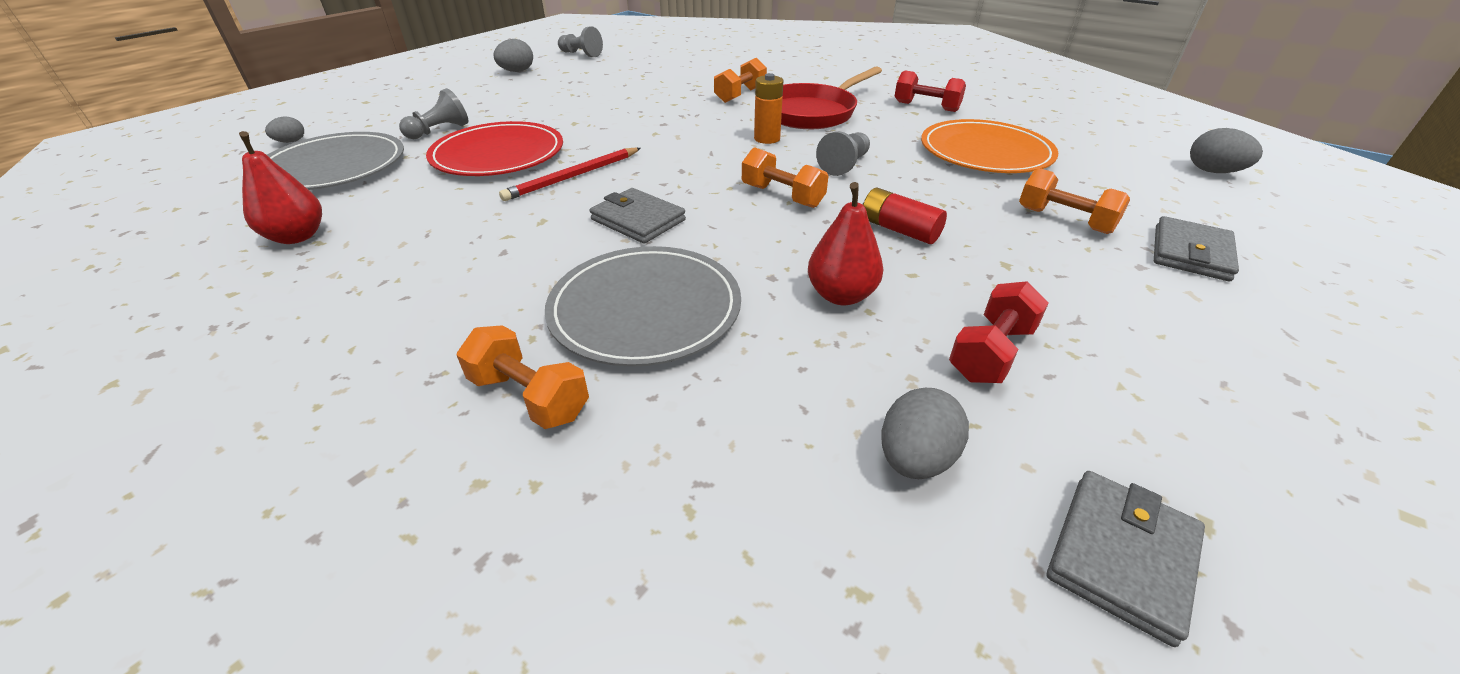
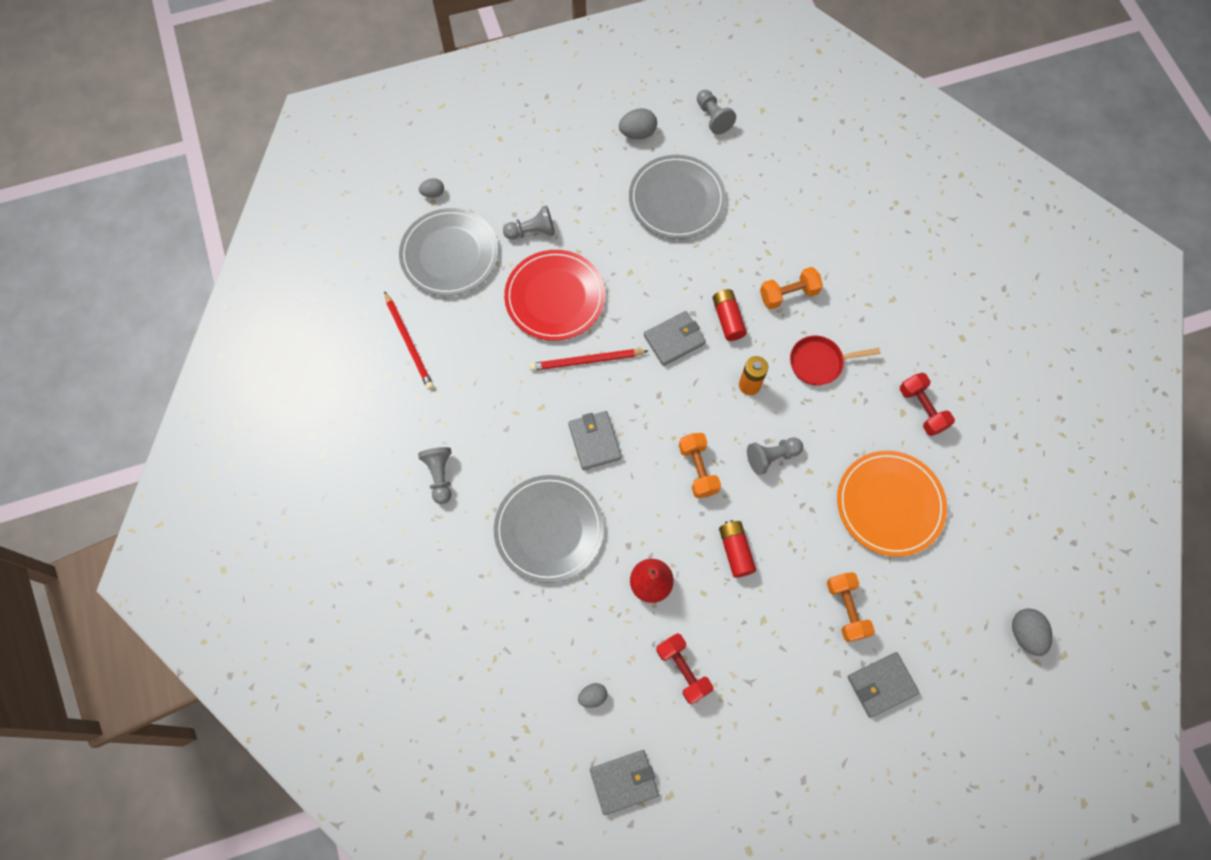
camera: 35 degrees right, 30 degrees up
(297, 236) = (409, 342): red pear -> red pencil
(415, 330) = (440, 476): none -> grey pawn
(529, 397) = (468, 558): orange dumbbell -> none
(585, 85) = (676, 199): none -> grey plate
(661, 139) = (674, 340): none -> grey wallet
(701, 117) = (728, 319): none -> red battery
(812, 112) = (819, 362): red pan -> red pan, size x0.62
(915, 459) = (593, 696): grey egg -> grey egg, size x0.63
(991, 353) = (683, 670): red dumbbell -> red dumbbell turned 75 degrees clockwise

